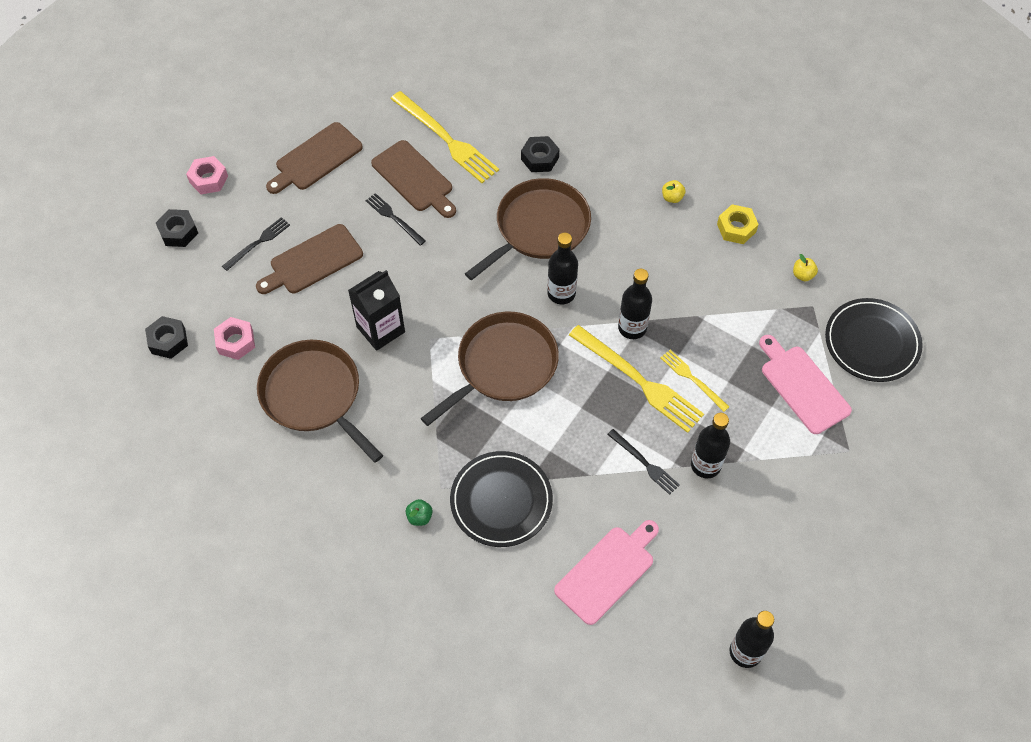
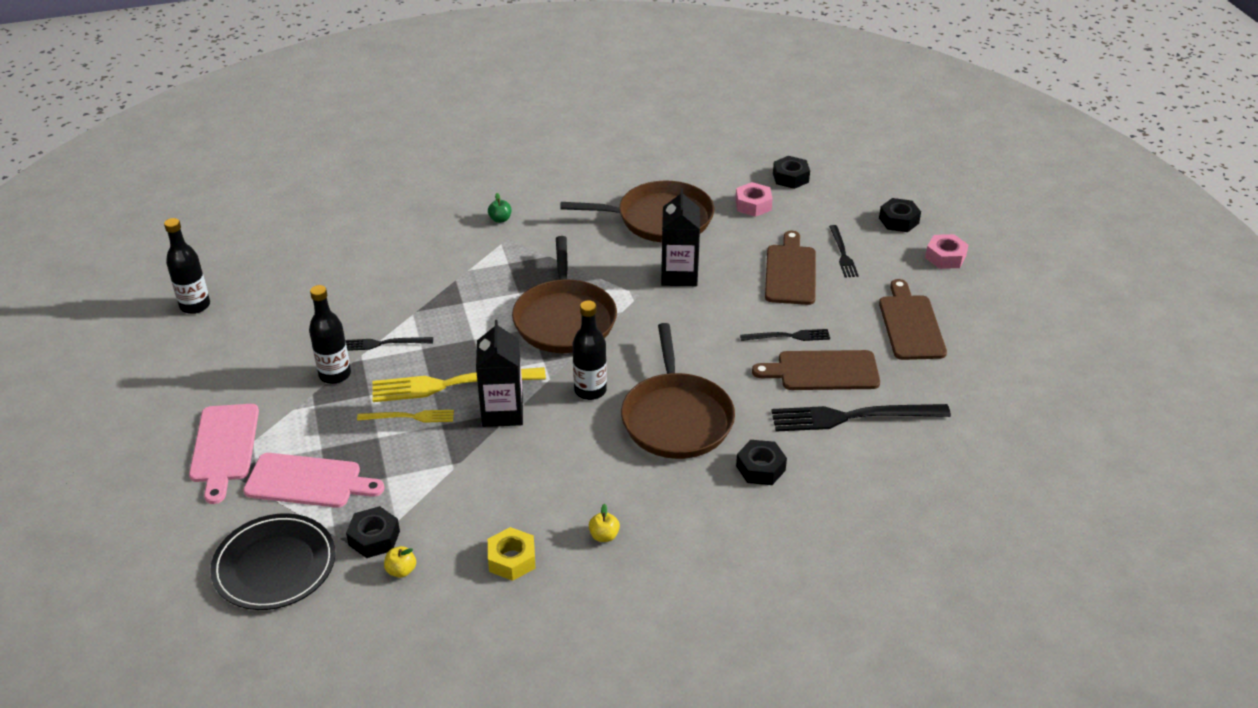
camera: 130 degrees right, 20 degrees down
(446, 139) = (853, 417): yellow fork -> black fork
(501, 501) = (459, 259): black plate -> none
(607, 571) = (340, 277): pink cutting board -> pink cutting board (224, 447)
(632, 328) = (502, 412): black bottle -> black carton
(798, 309) = (374, 538): none -> black nut

